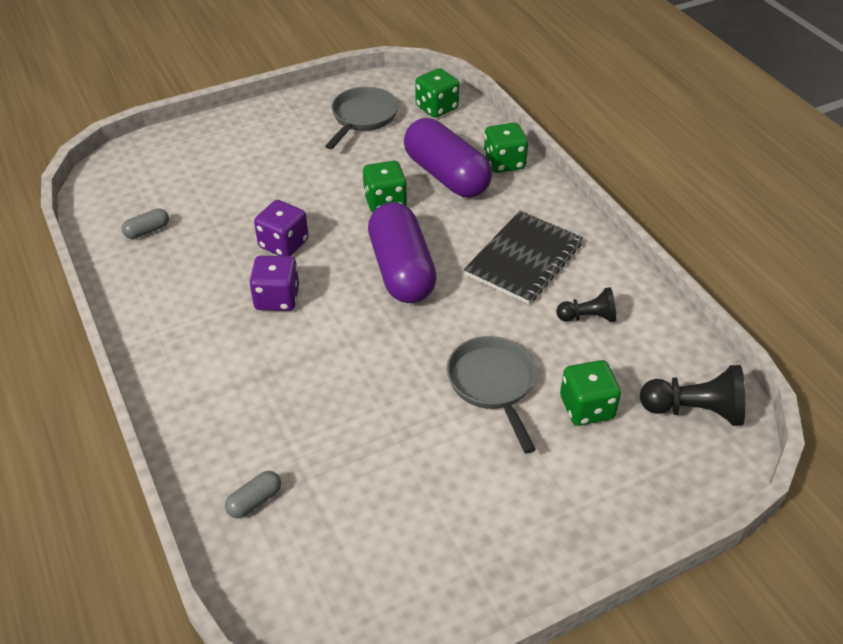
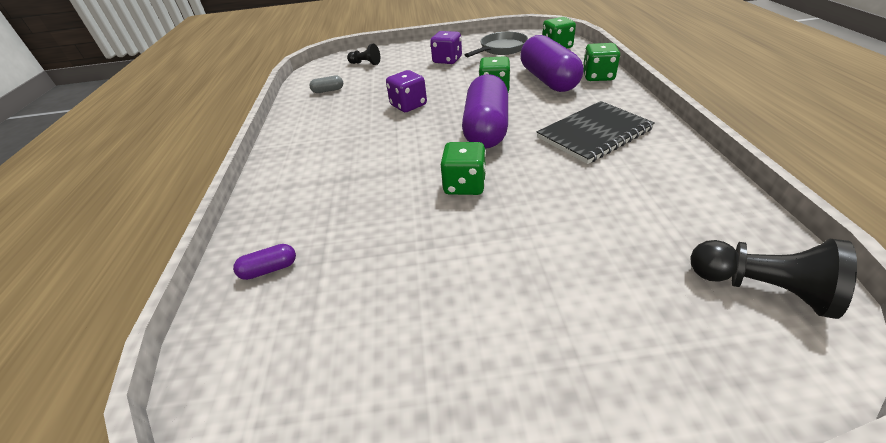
camera: 25 degrees right, 5 degrees down
(254, 501) = (269, 269): grey capsule -> purple capsule
(277, 298) = (383, 134): purple dice -> purple dice (447, 60)
(493, 384) = (529, 219): grey pan -> none
(586, 408) = (623, 258): green dice -> green dice (464, 185)
(588, 317) = (645, 182): black pawn -> black pawn (365, 63)

